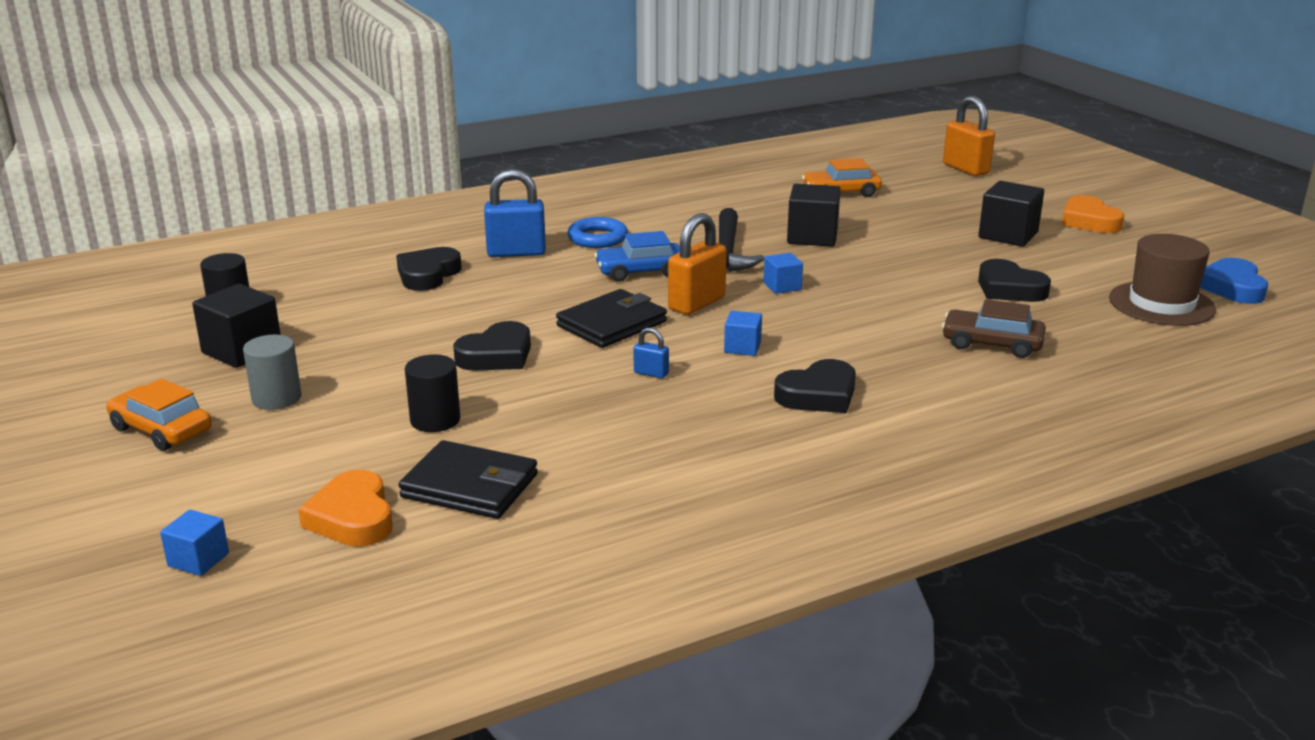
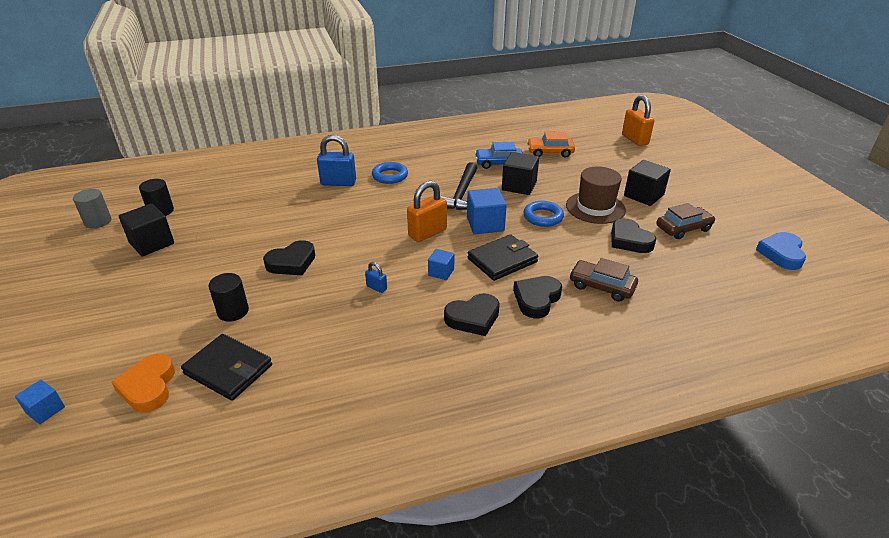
camera: 10 degrees right, 10 degrees up
(161, 430) = (78, 300): orange car -> none
(276, 398) = (152, 283): grey cylinder -> grey cylinder (98, 221)
(428, 275) = (281, 195): black heart -> black heart (536, 299)
(612, 324) = (370, 244): black wallet -> black wallet (502, 260)
(640, 271) = (404, 204): blue car -> blue car (499, 163)
(782, 286) = (485, 224): blue cube -> blue cube, size x1.75
(867, 271) = (543, 217): none -> blue ring
(1082, 269) = (683, 228): none -> brown car
(1089, 221) = (701, 188): orange heart -> none
(1161, 304) = (728, 264): brown hat -> brown hat (595, 207)

